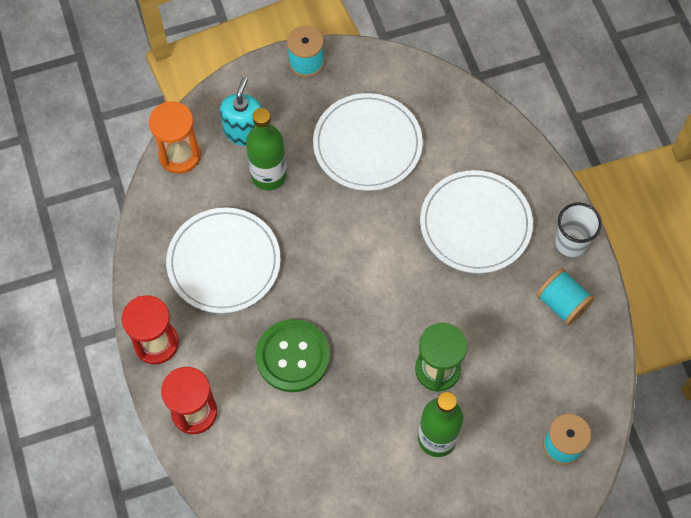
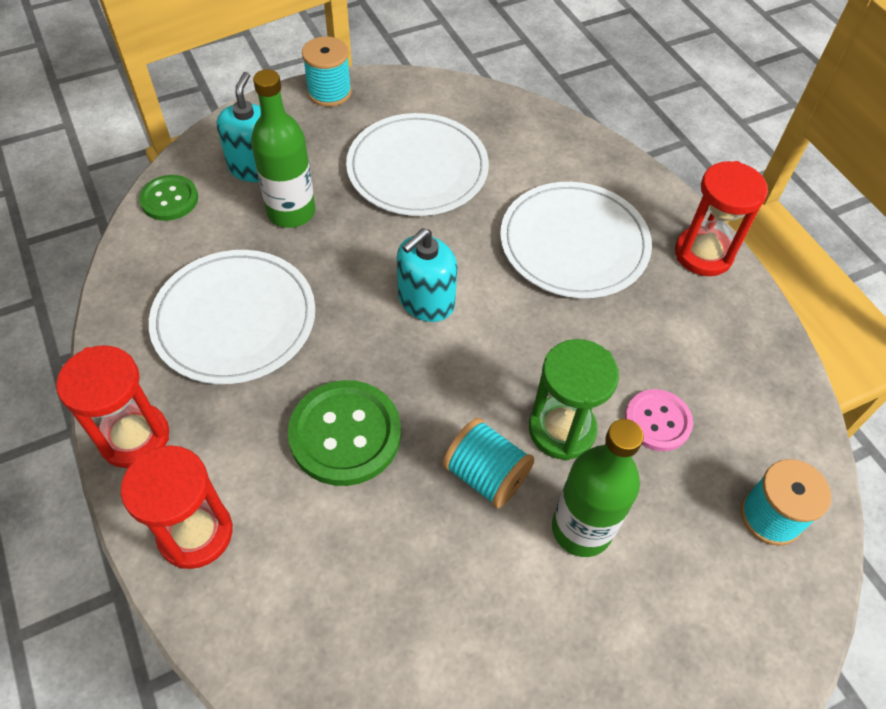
camera: 10 degrees left, 10 degrees down
(180, 155) = (169, 199): orange hourglass -> green button
(359, 261) = (426, 301): none -> turquoise soap dispenser
(504, 371) = (657, 421): none -> pink button
(562, 303) = (712, 326): turquoise spool -> turquoise spool (486, 475)
(571, 243) = (703, 254): white cup -> red hourglass

